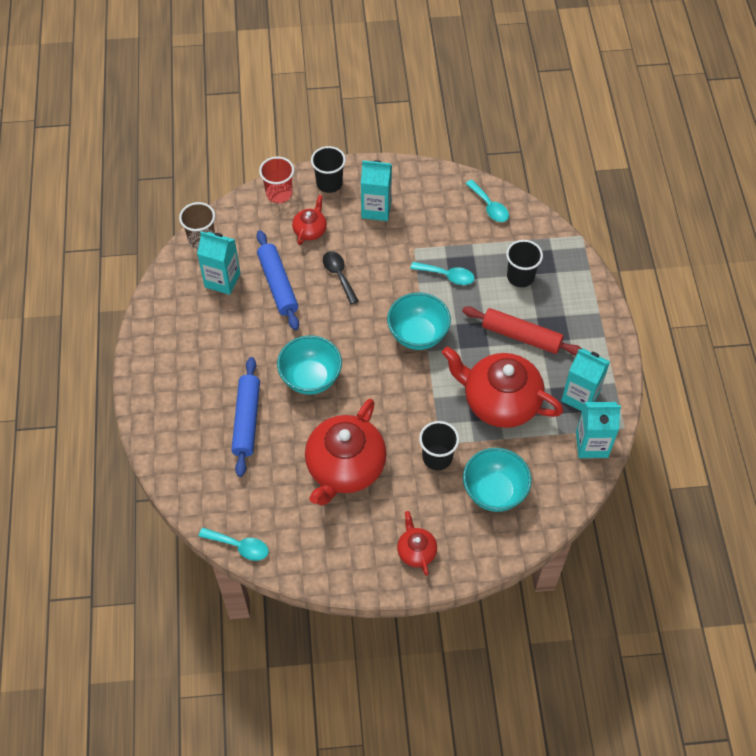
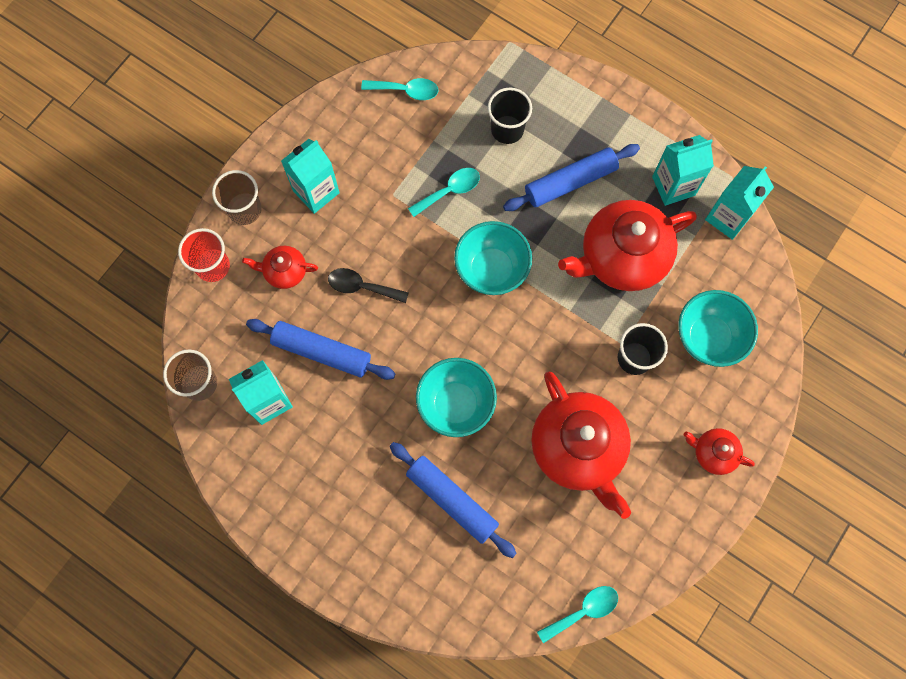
camera: 50 degrees left, 15 degrees up
(310, 230) = (284, 271): red teapot -> red teapot turned 60 degrees counterclockwise
(329, 183) = (245, 210): black cup -> brown cup
(521, 336) = (570, 182): red rolling pin -> blue rolling pin

